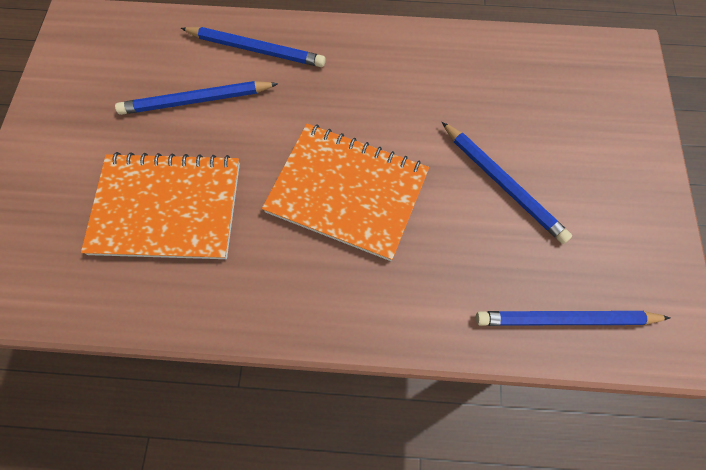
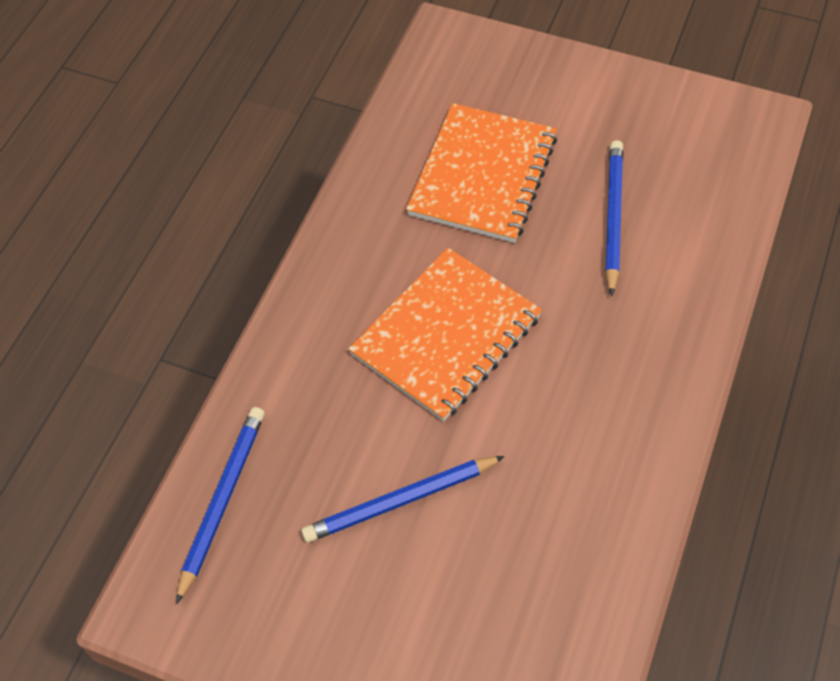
camera: 110 degrees right, 10 degrees down
(256, 49) = (676, 288): blue pencil -> none

